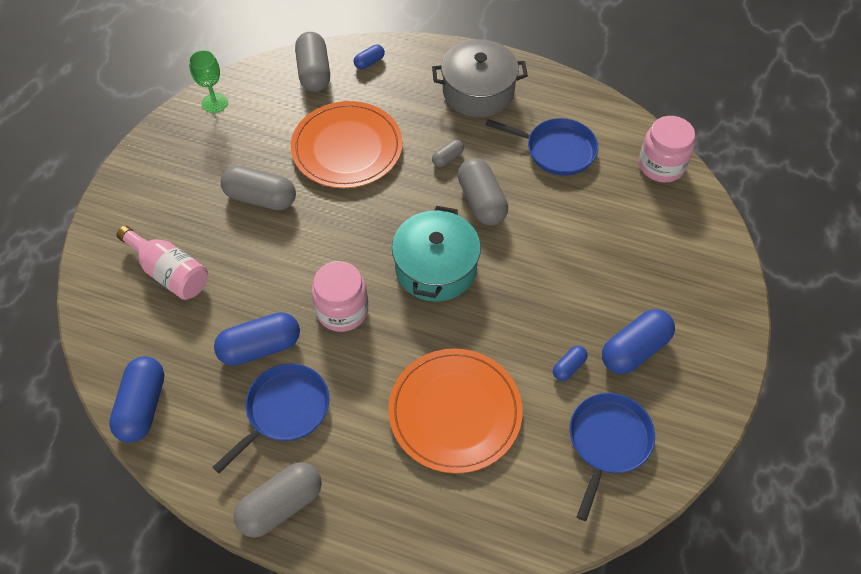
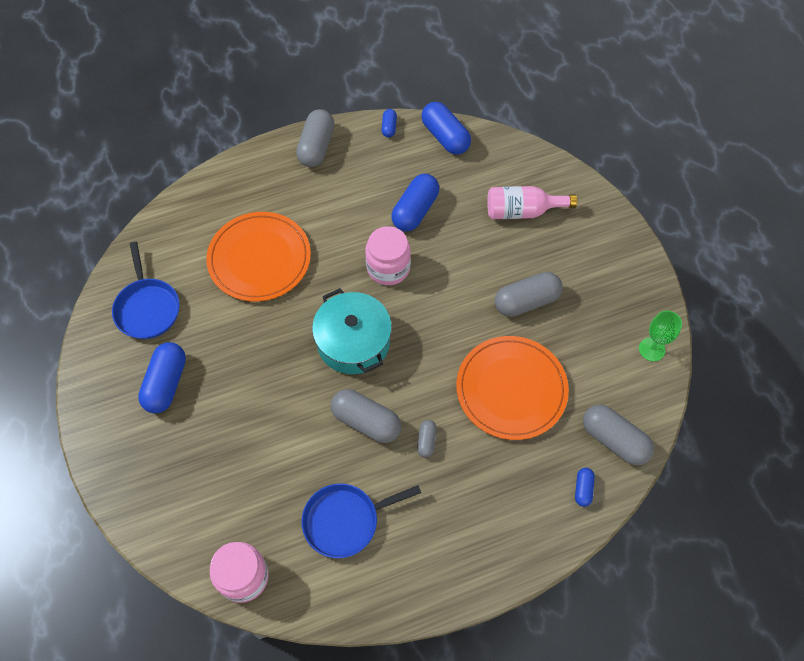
camera: 140 degrees right, 5 degrees up
(284, 410) = (363, 189): blue pan -> none
(478, 91) = (462, 533): grey pot -> none
(568, 367) = (205, 338): blue capsule -> blue capsule (389, 127)

